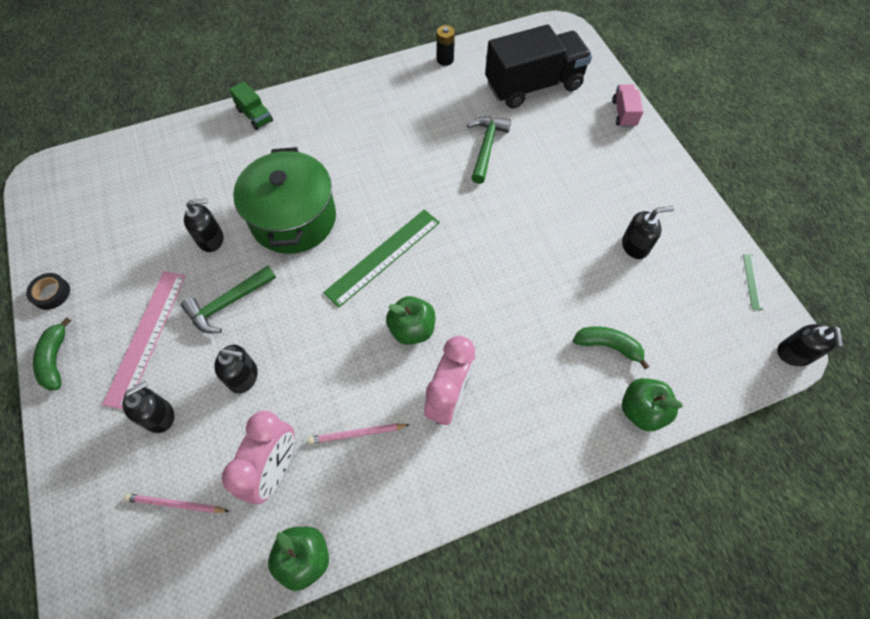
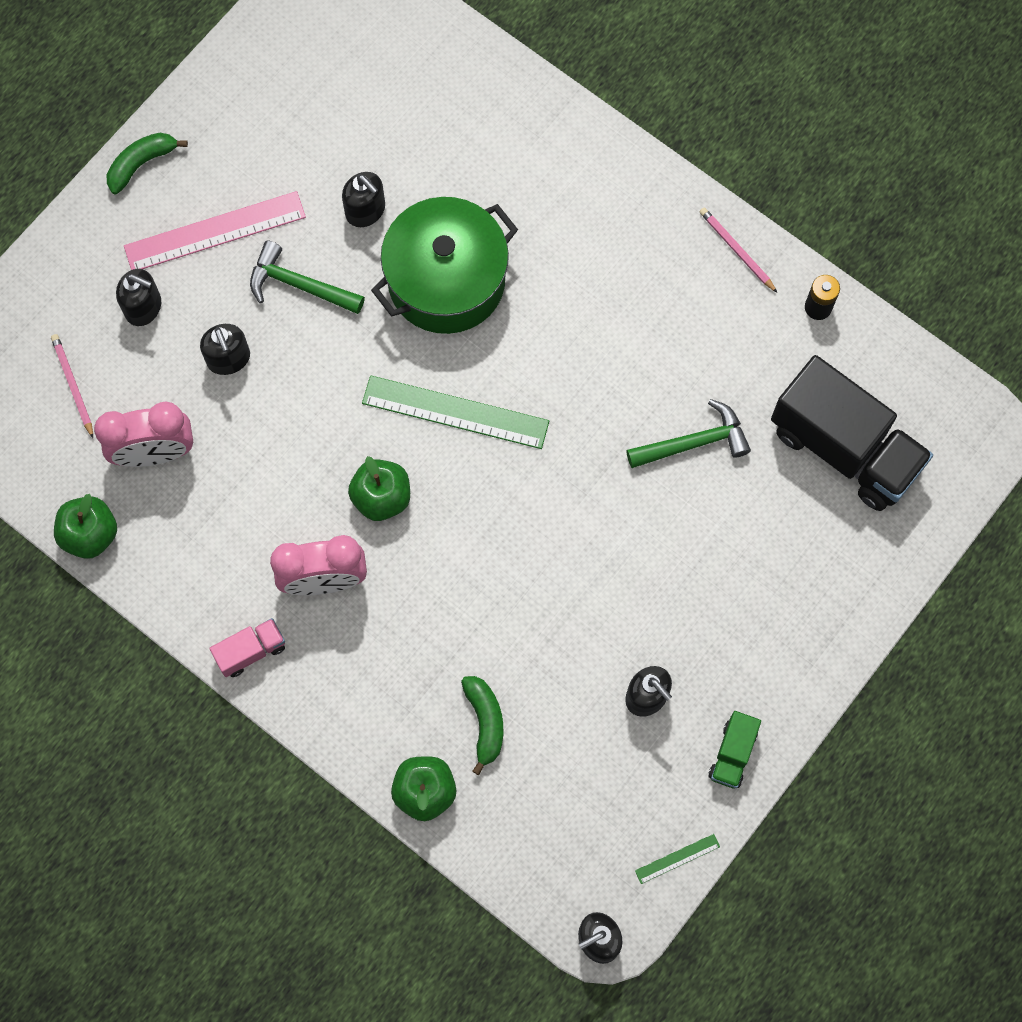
camera: 60 degrees right, 10 degrees up
(51, 293) = (206, 99): black tape -> none
(255, 115) = (568, 133): green truck -> green truck (732, 754)
(357, 434) = (233, 510): pink pencil -> pink pencil (736, 250)
(624, 113) = (868, 591): pink truck -> pink truck (251, 651)

